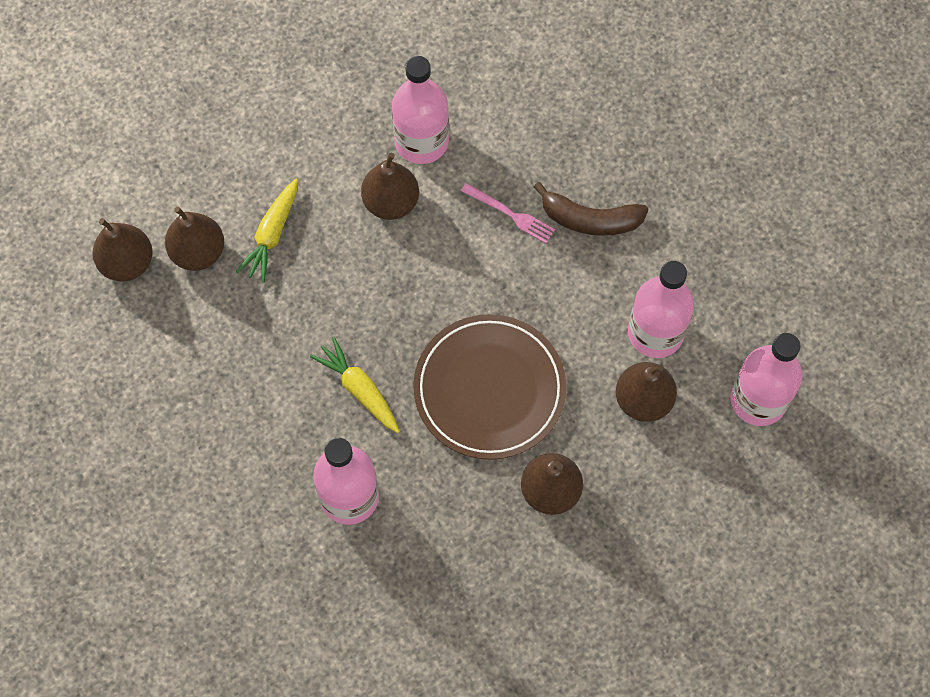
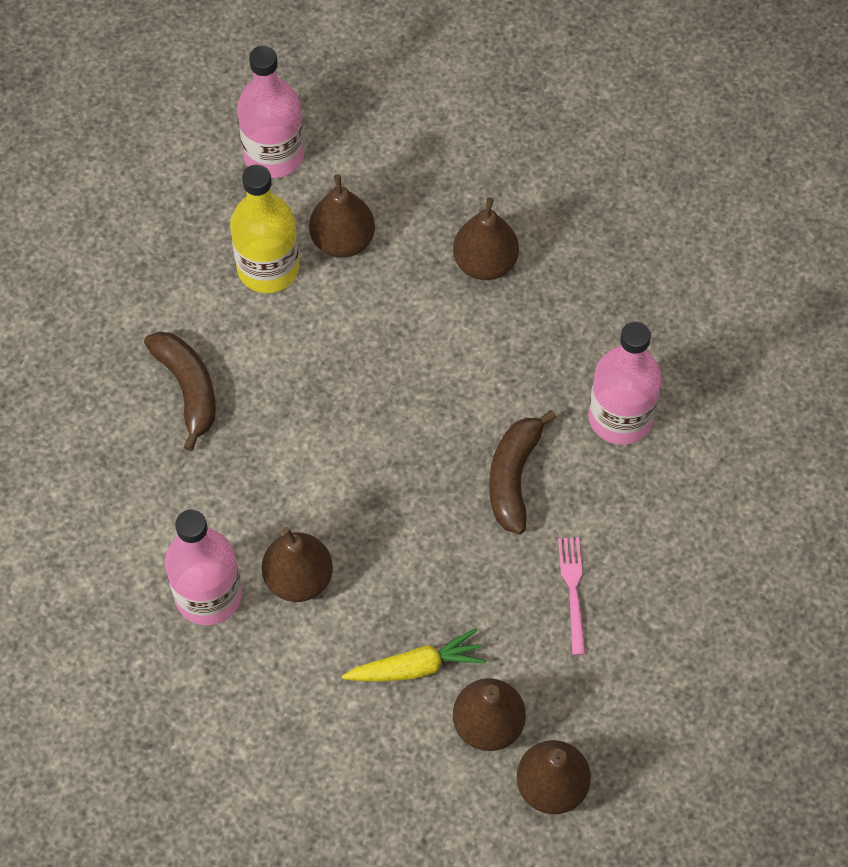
camera: 125 degrees left, 5 degrees down
(359, 389) = (513, 477): yellow carrot -> brown banana
(489, 389) = (428, 368): brown plate -> none
(510, 214) = (233, 461): pink fork -> pink fork (573, 590)
(655, 333) = (268, 268): pink bottle -> yellow bottle

